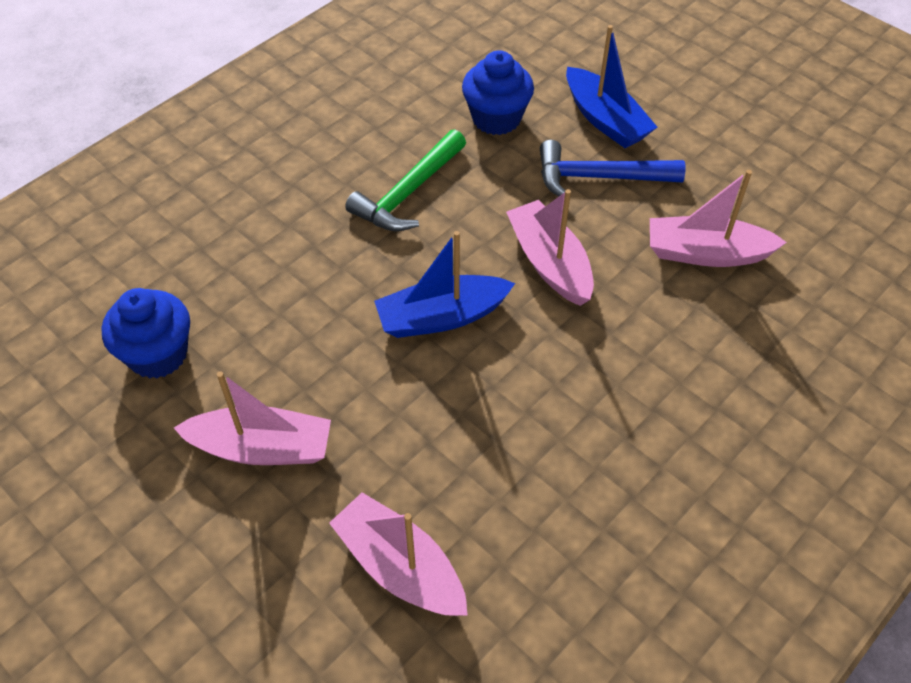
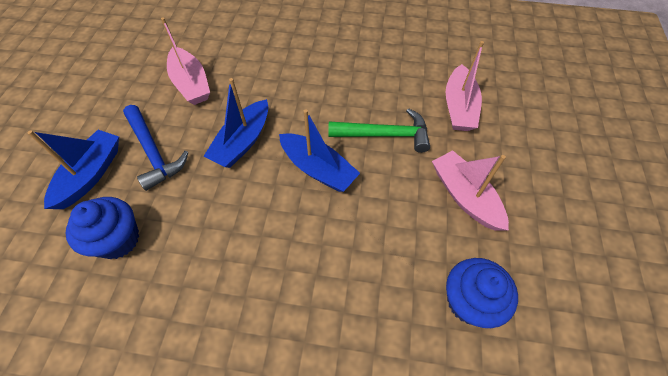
camera: 125 degrees left, 5 degrees up
(408, 193) = (230, 248): green hammer -> green hammer (385, 135)
(550, 263) = (242, 142): pink boat -> blue boat

